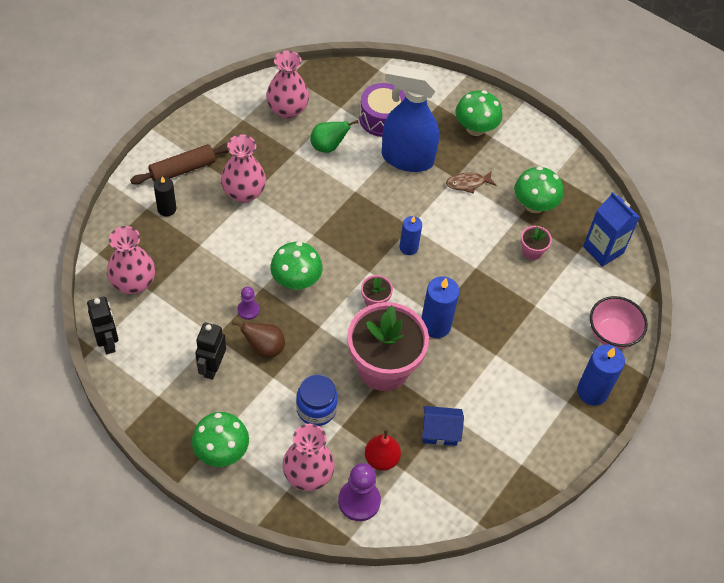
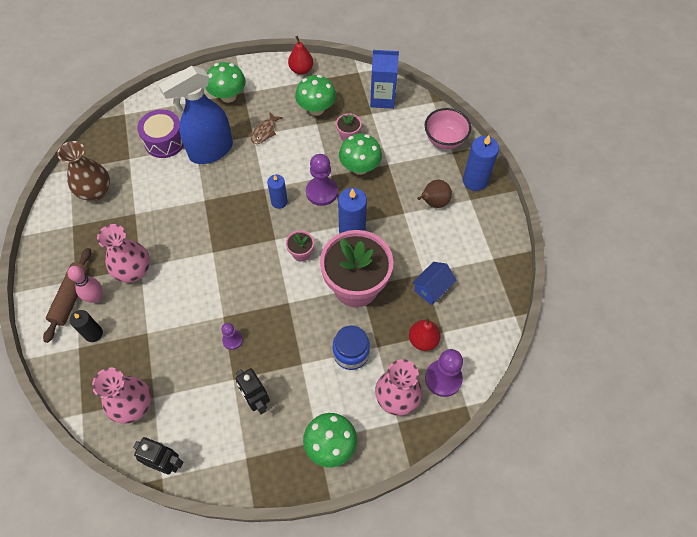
camera: 45 degrees left, 5 degrees up
(197, 186) = (96, 297): none -> pink bowling pin
(264, 348) = (273, 352): brown pear -> brown pear (433, 202)
(287, 109) = (95, 191): pink vase -> brown vase
(296, 281) = (238, 290): green mushroom -> green mushroom (360, 167)
(328, 146) = (152, 189): green pear -> none
(451, 273) = (321, 192): none -> purple pawn
(564, 162) = (301, 70): none -> red pear

